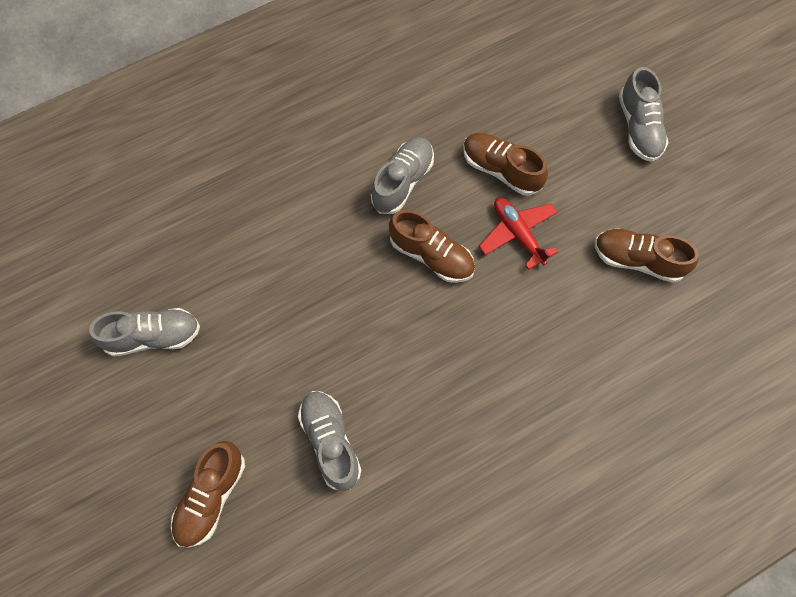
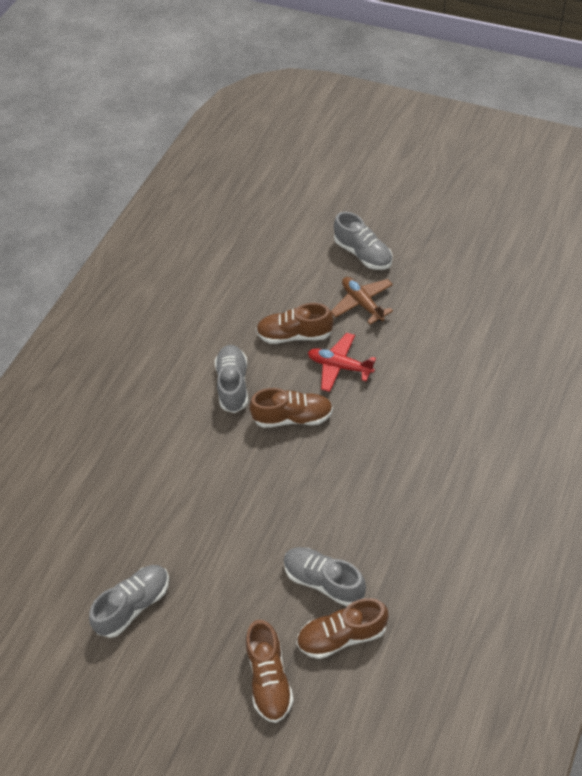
camera: 30 degrees left, 15 degrees down
(594, 182) = (362, 303): none -> brown plane
(637, 260) = (429, 332): brown shoe -> brown shoe (342, 635)

